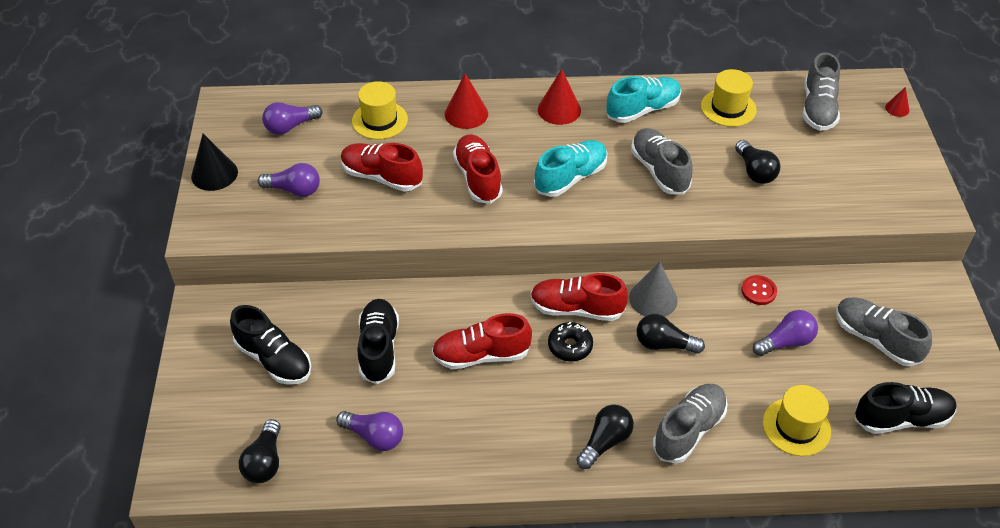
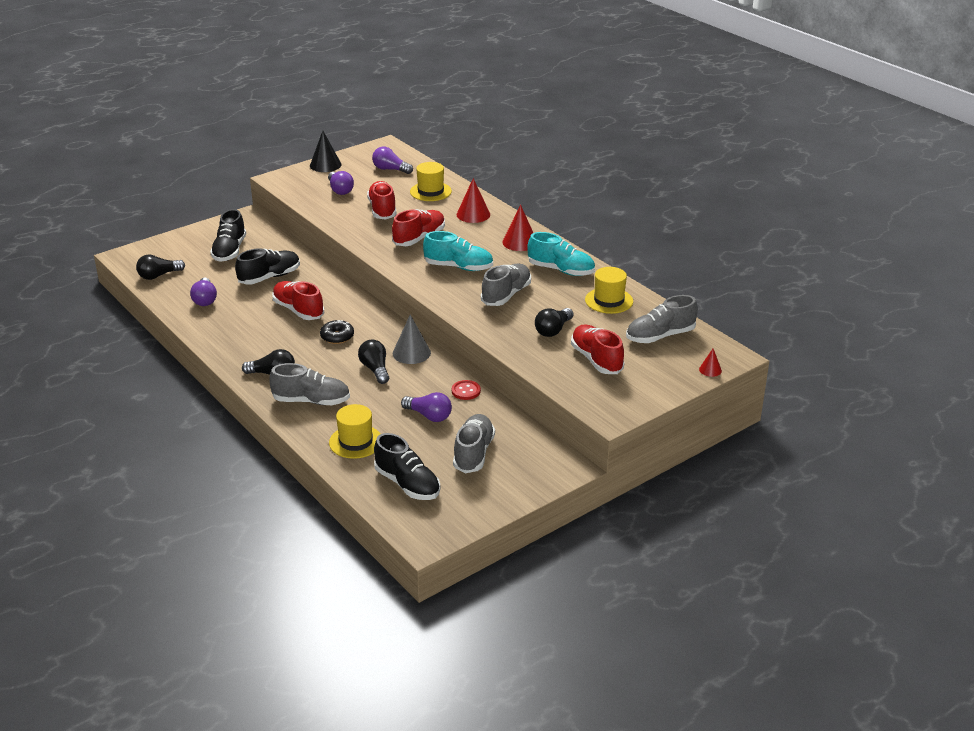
camera: 55 degrees right, 15 degrees down
(576, 309) = (371, 328): red shoe -> red shoe (596, 359)

